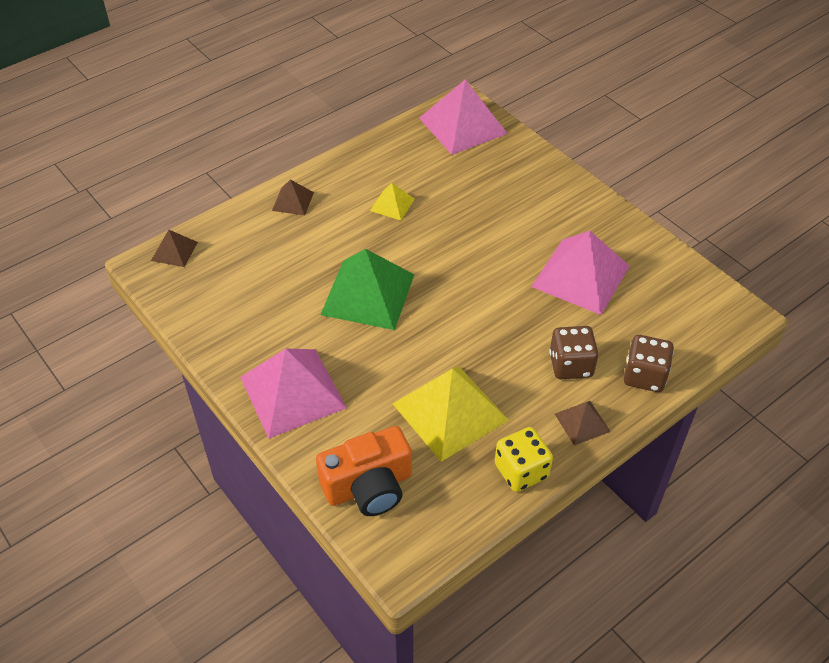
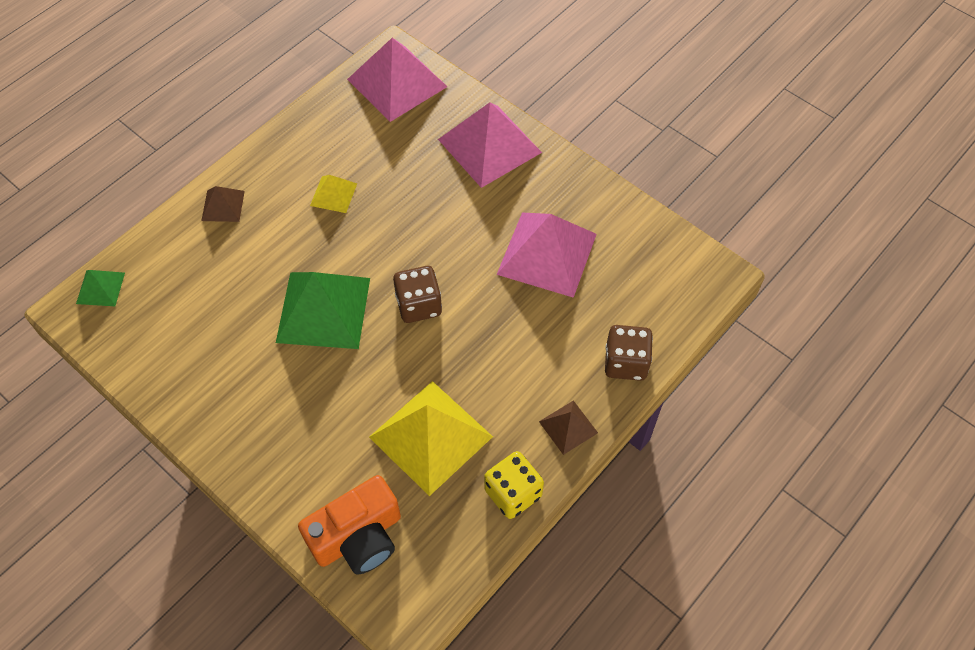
camera: 10 degrees left, 10 degrees up
(174, 251) = (100, 288): brown pyramid -> green pyramid
(292, 392) = (260, 441): pink pyramid -> pink pyramid (489, 146)
(570, 365) = (549, 362): brown dice -> brown dice (418, 305)

